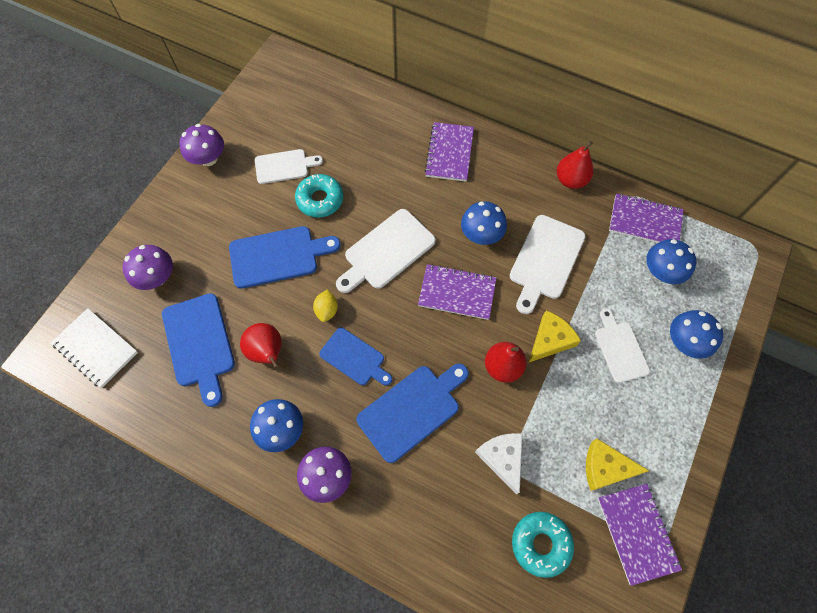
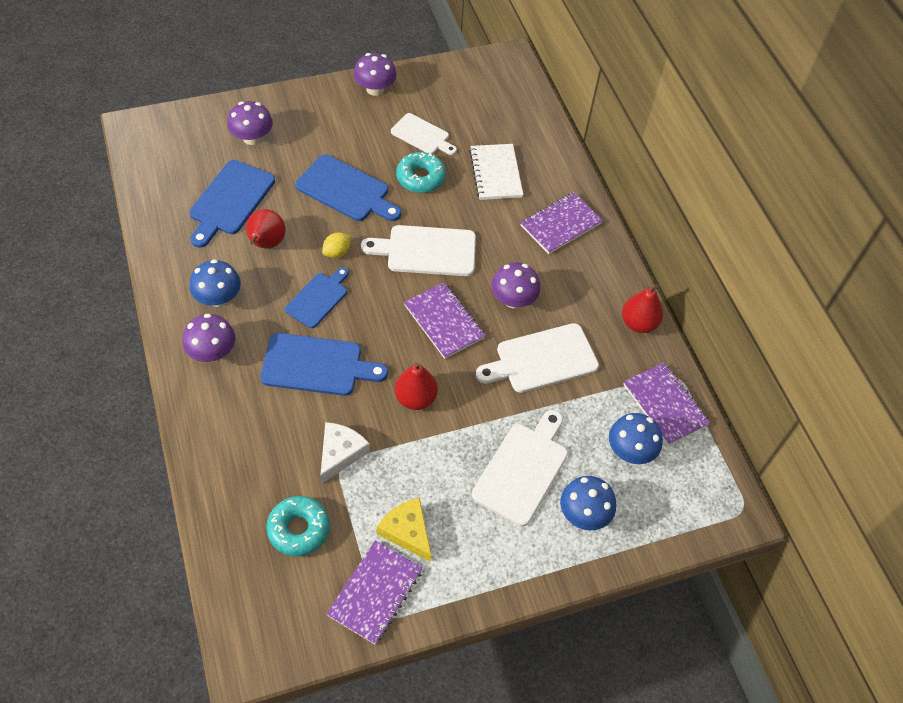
camera: 40 degrees right, 10 degrees down
(96, 348) = (166, 149): white notebook -> white notebook (495, 173)
(354, 358) = (318, 298): blue cutting board -> blue cutting board turned 135 degrees counterclockwise
(481, 235) = (513, 300): blue mushroom -> purple mushroom
(550, 340) = (475, 414): yellow cheese -> none
(620, 349) = (523, 469): white cutting board -> white cutting board, size x1.52

